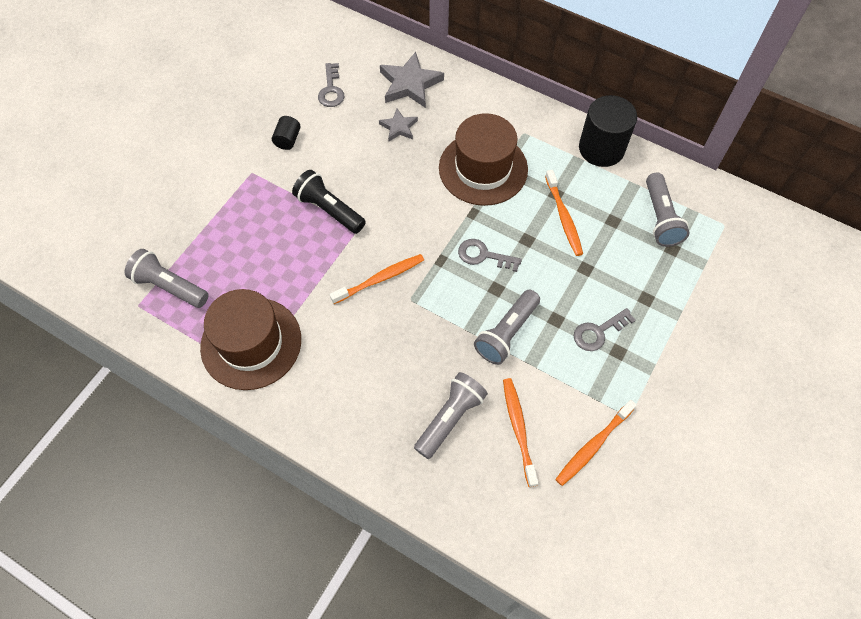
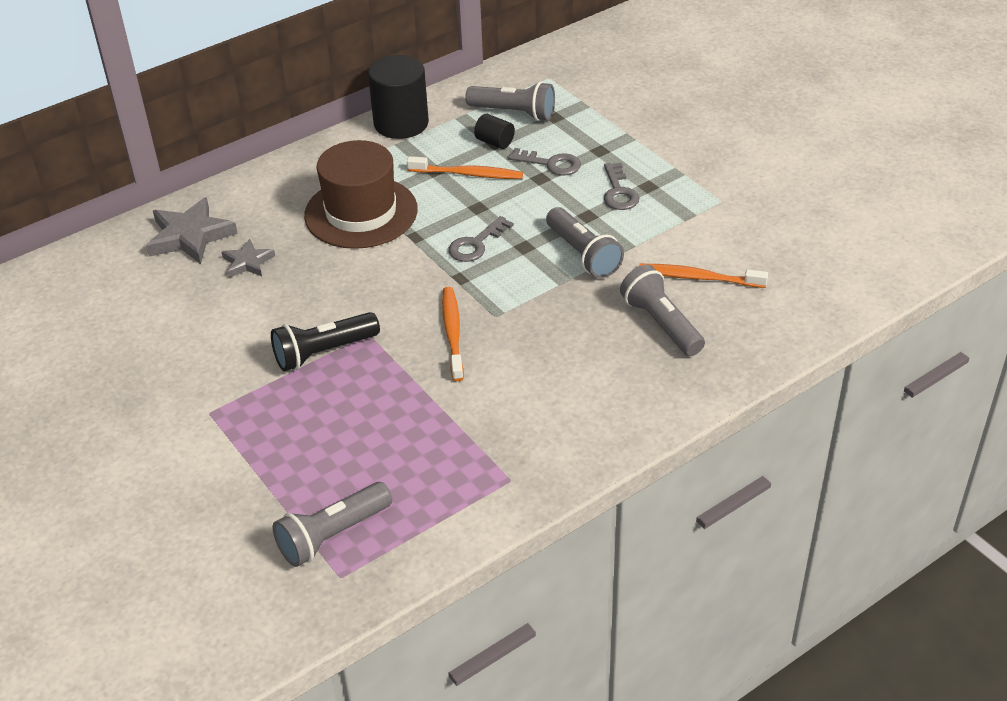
camera: 65 degrees left, 20 degrees down
(251, 343) = (470, 469): brown hat -> none
(288, 140) = (184, 365): black cylinder -> black cylinder (495, 142)
(331, 89) = (137, 306): grey key -> grey key (550, 164)
(593, 445) = (740, 233): orange toothbrush -> none

